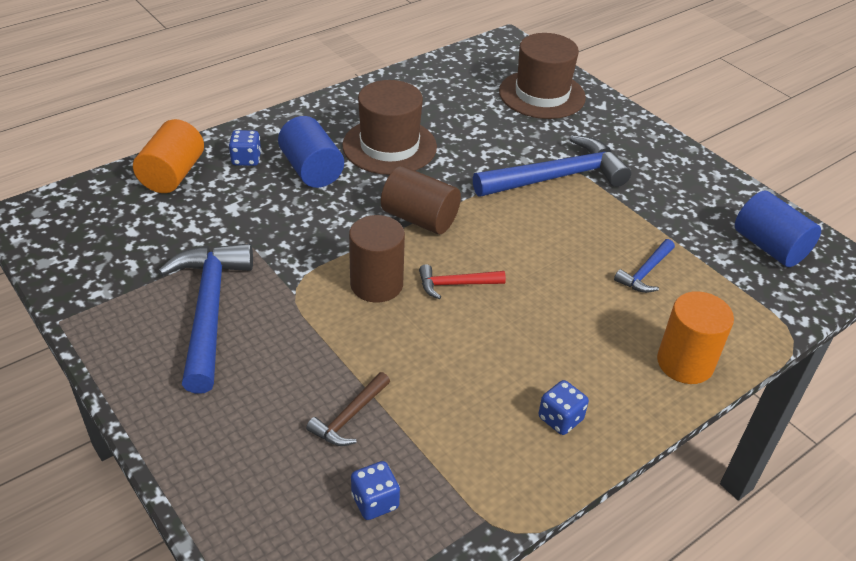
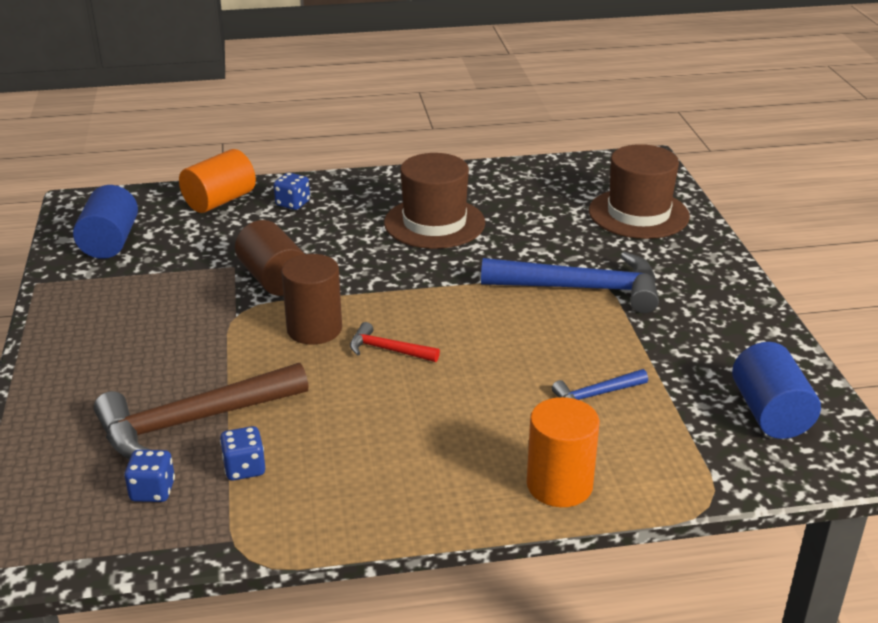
camera: 30 degrees right, 10 degrees down
(209, 311) = (154, 308): blue hammer -> none
(311, 170) = (342, 225): blue cylinder -> blue cylinder (110, 242)
(349, 417) = (192, 422): brown hammer -> brown hammer, size x2.07
(419, 218) = (406, 288): brown cylinder -> brown cylinder (274, 279)
(560, 419) = (381, 488): blue dice -> blue dice (244, 468)

